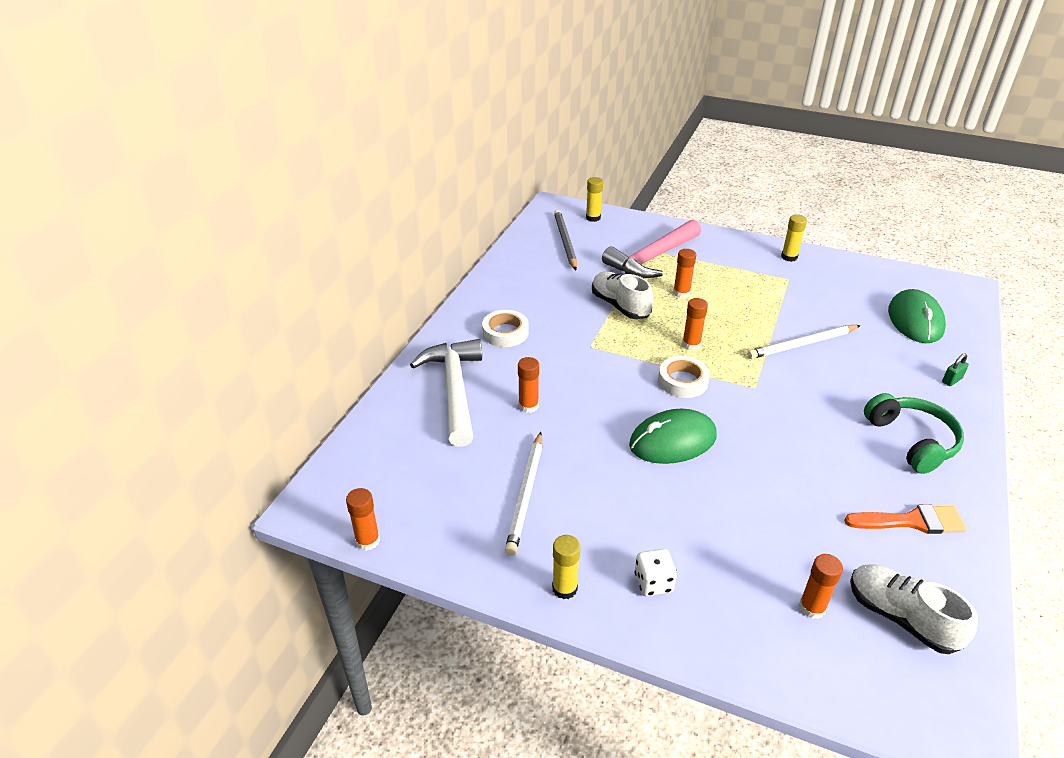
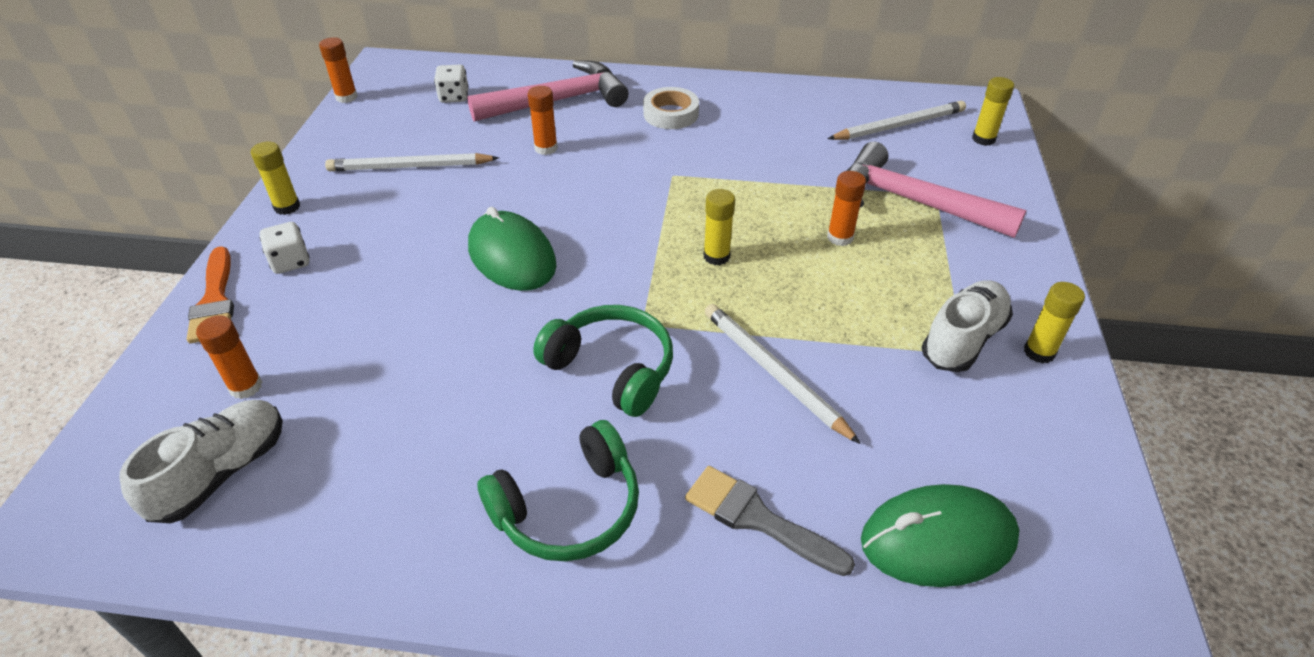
camera: 75 degrees right, 5 degrees up
(411, 456) = (454, 97): none -> white dice
(455, 390) = (558, 101): white hammer -> pink hammer
(565, 242) = (898, 125): grey pencil -> white pencil
(620, 306) = (774, 187): white shoe -> white shoe (963, 340)
(683, 381) = (631, 255): white tape -> none
(691, 344) = (716, 256): orange glue stick -> yellow glue stick
(797, 407) = (611, 369): none -> green headphones
(910, 372) = (757, 519): none -> grey brush
(911, 521) = (389, 495): orange brush -> orange brush (215, 301)
(952, 380) = (759, 586): green padlock -> none

